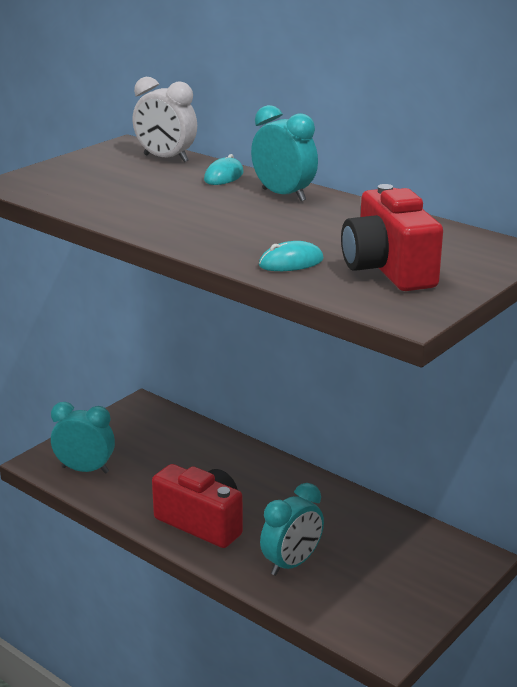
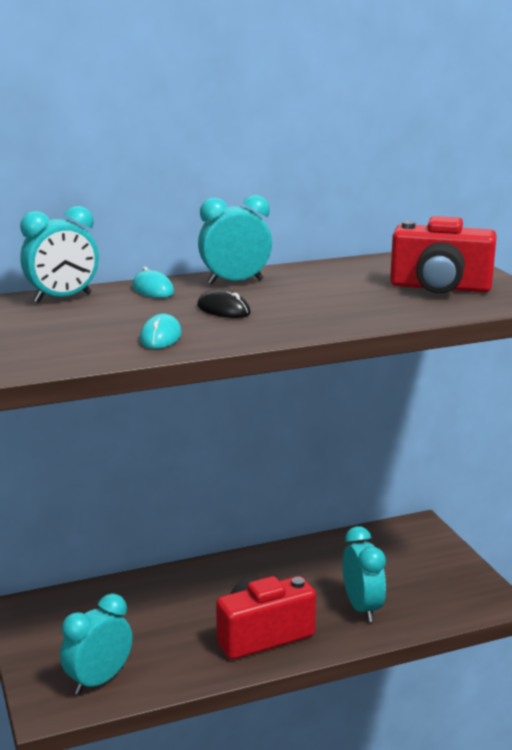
camera: 60 degrees left, 5 degrees down
(166, 158) = (63, 298): white clock -> turquoise clock
(203, 207) = (223, 310): none -> black mouse
(291, 262) = (393, 308): turquoise mouse -> turquoise mouse (161, 337)

